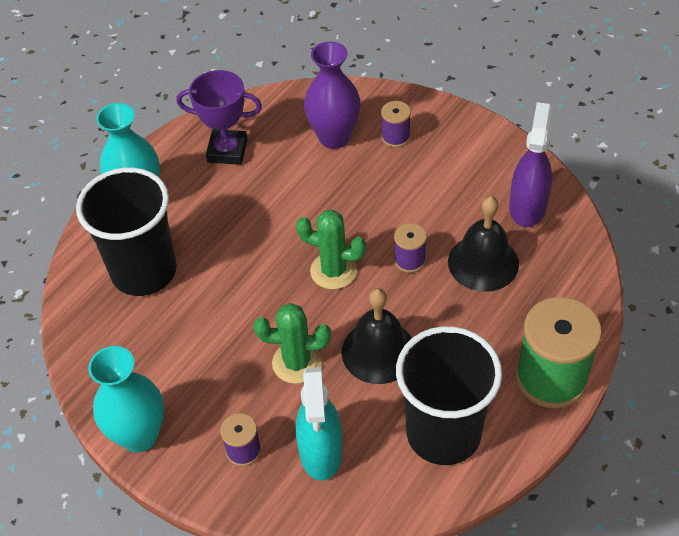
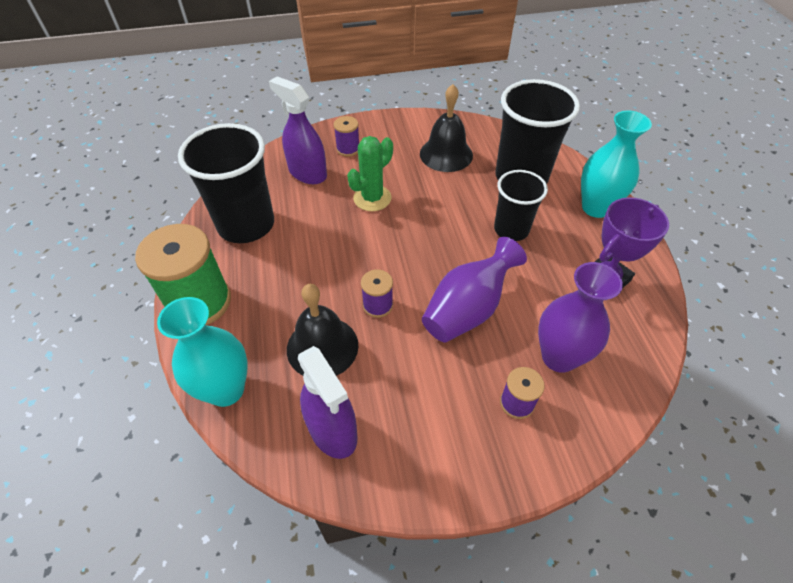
camera: 130 degrees right, 0 degrees up
(139, 435) = (405, 122): turquoise vase -> turquoise vase (226, 390)
(229, 235) = (511, 229): none -> black cup
(321, 452) = (307, 173): turquoise spray bottle -> purple spray bottle
(333, 271) = (418, 259): green cactus -> none
(349, 207) = (468, 309): none -> purple vase
(378, 351) = (332, 236): black bell -> black bell (446, 154)

